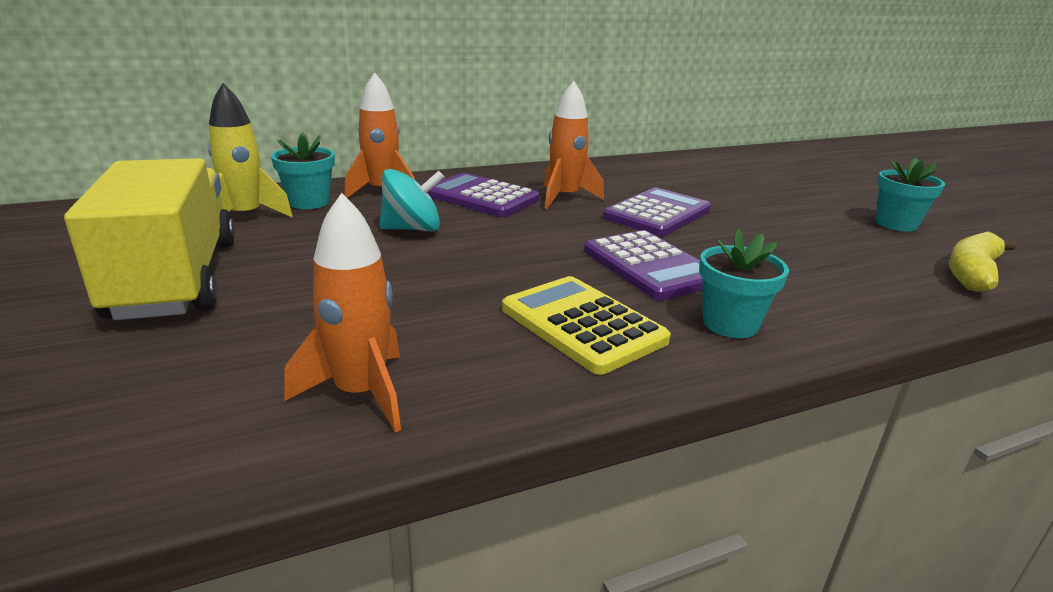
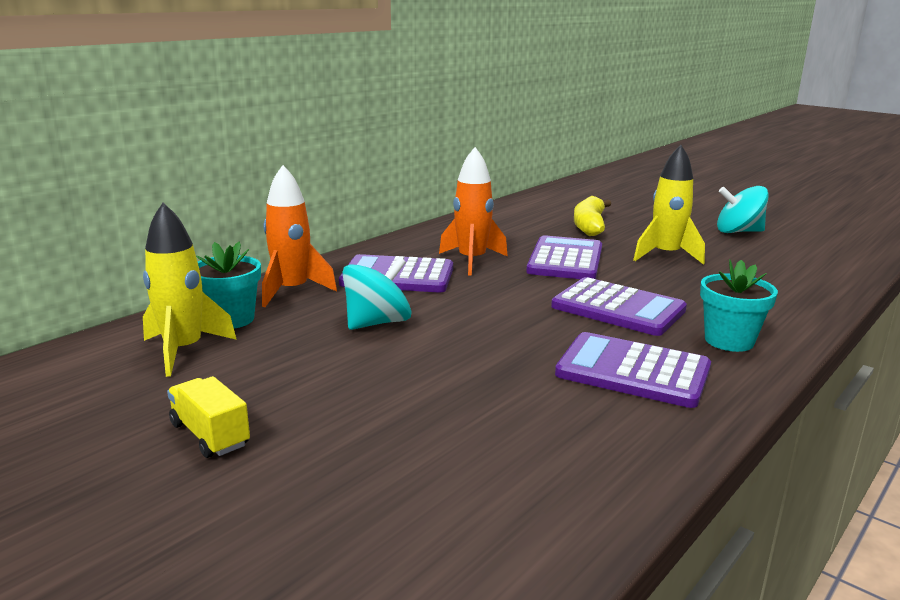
camera: 25 degrees left, 5 degrees down
(176, 279) = (210, 435): yellow truck -> yellow truck, size x0.41
(360, 393) = (545, 482): orange rocket -> none
(582, 324) = (633, 371): yellow calculator -> purple calculator
(773, 230) = (666, 255): none -> yellow rocket
(896, 224) = (738, 232): turquoise flower pot -> turquoise spinning top
(972, 273) = (824, 260): yellow banana -> yellow banana (589, 226)

